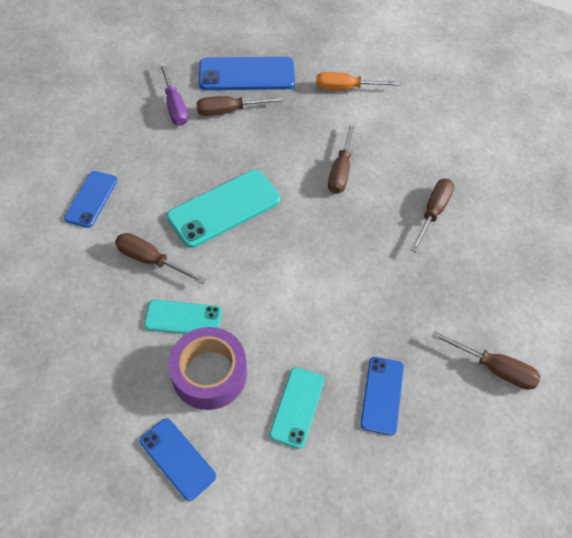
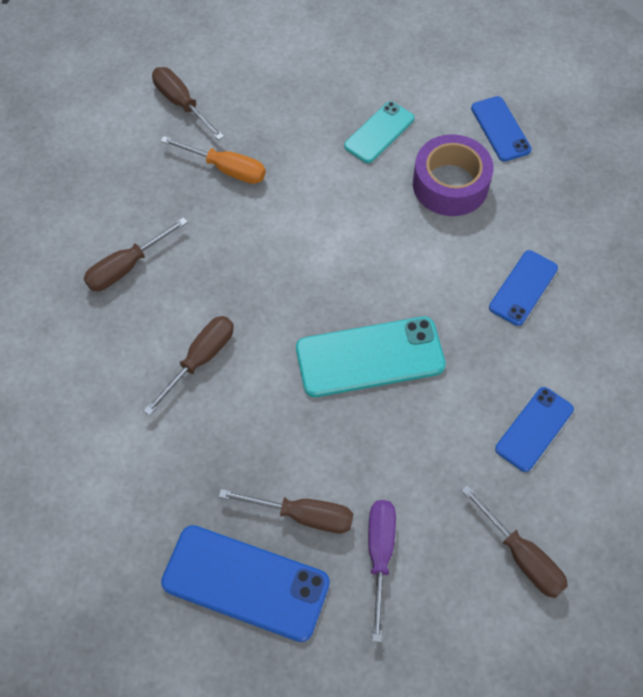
camera: 155 degrees left, 5 degrees up
(151, 260) = (478, 320): brown screwdriver -> brown screwdriver (522, 556)
(183, 318) = (460, 244): turquoise phone -> none
(346, 88) = (111, 496): orange screwdriver -> orange screwdriver (226, 169)
(382, 395) = (297, 117): blue phone -> blue phone (523, 288)

